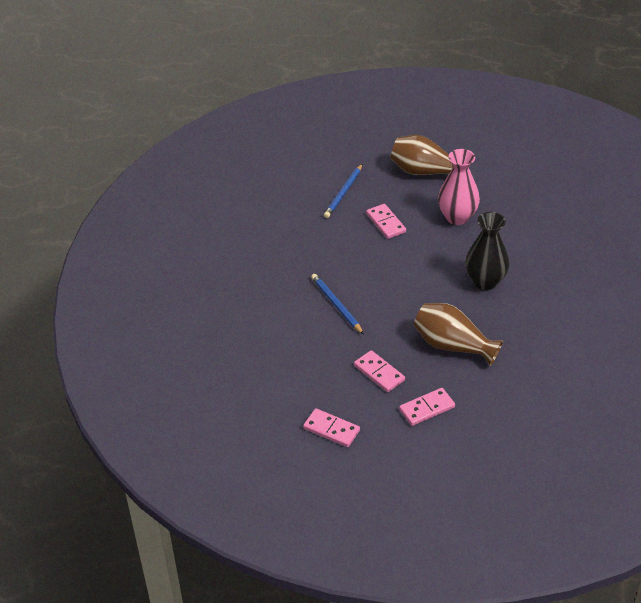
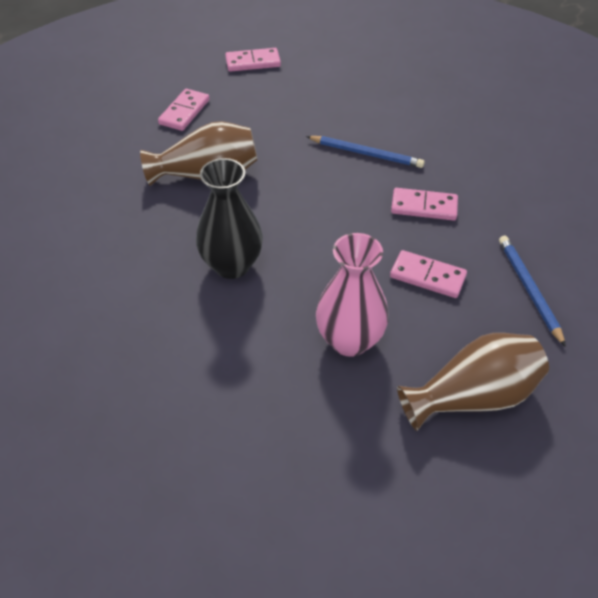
camera: 140 degrees right, 5 degrees up
(379, 373) = (257, 118): pink domino -> pink domino (424, 206)

